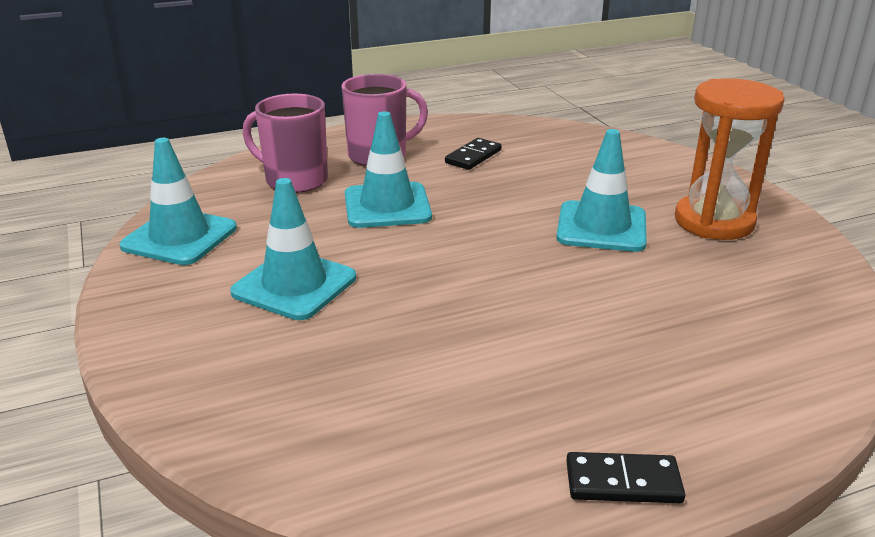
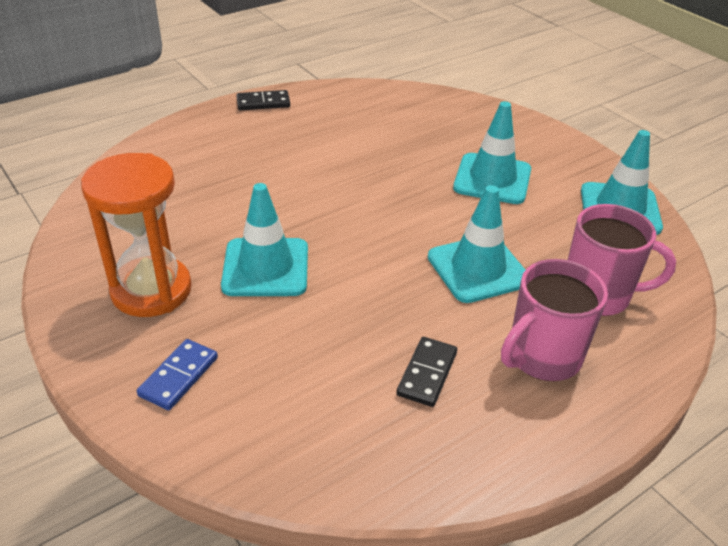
camera: 165 degrees right, 10 degrees up
(666, 172) = (178, 376): none -> blue domino

